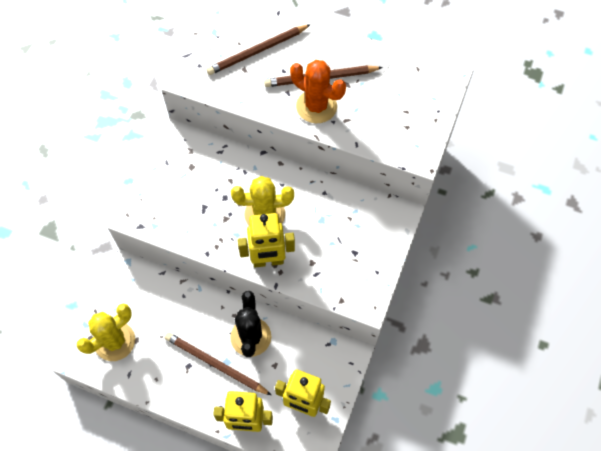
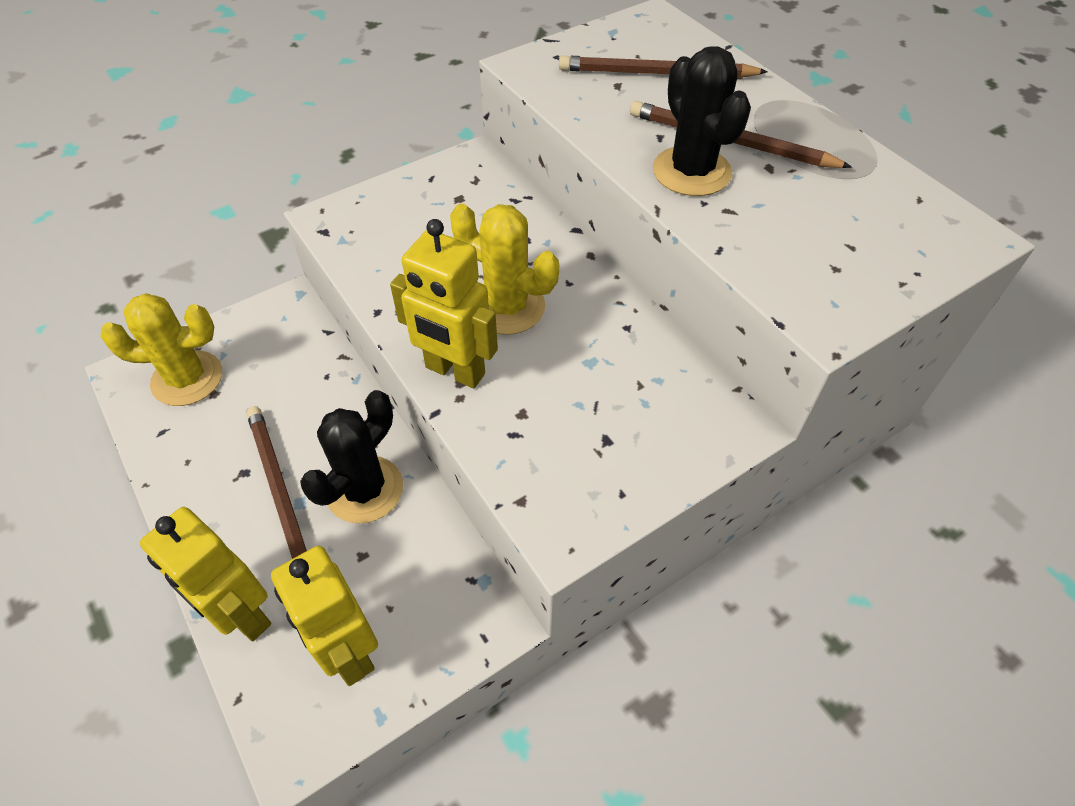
camera: 35 degrees right, 10 degrees down
(316, 106) = (691, 171): orange cactus -> black cactus

